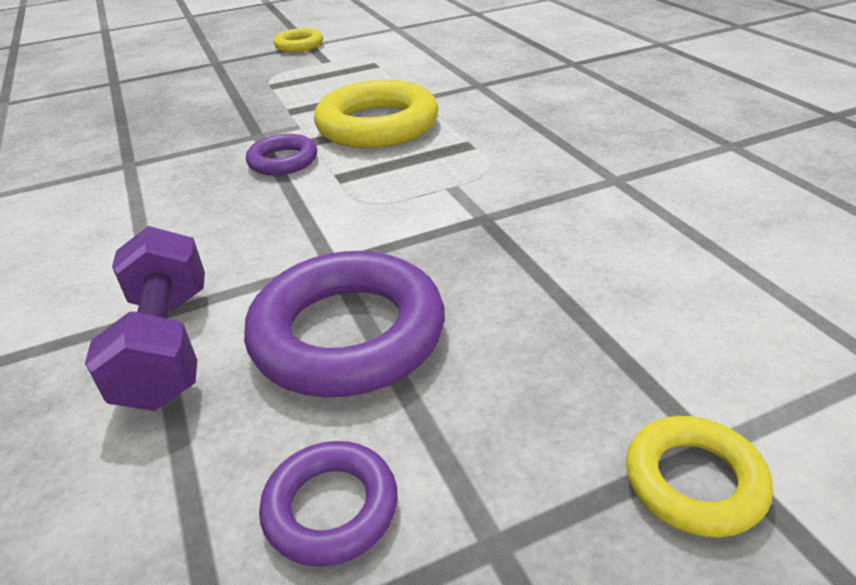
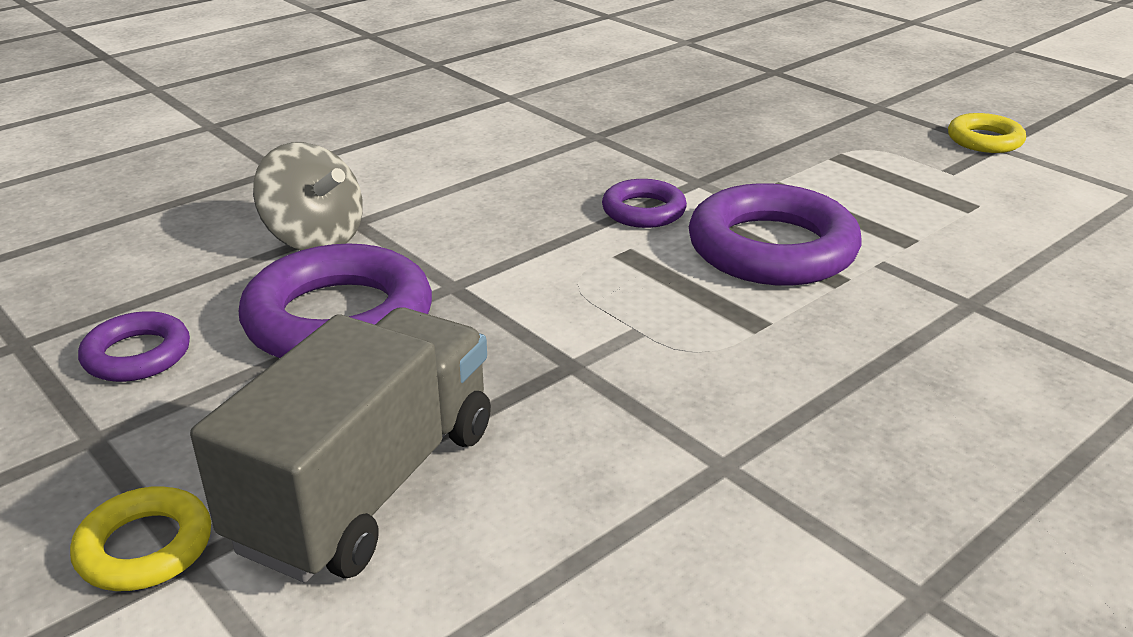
camera: 70 degrees right, 5 degrees down
(167, 346) = (314, 239): purple dumbbell -> grey spinning top
(377, 125) = (772, 248): yellow ring -> purple ring
(618, 329) = (367, 486): none -> grey truck

